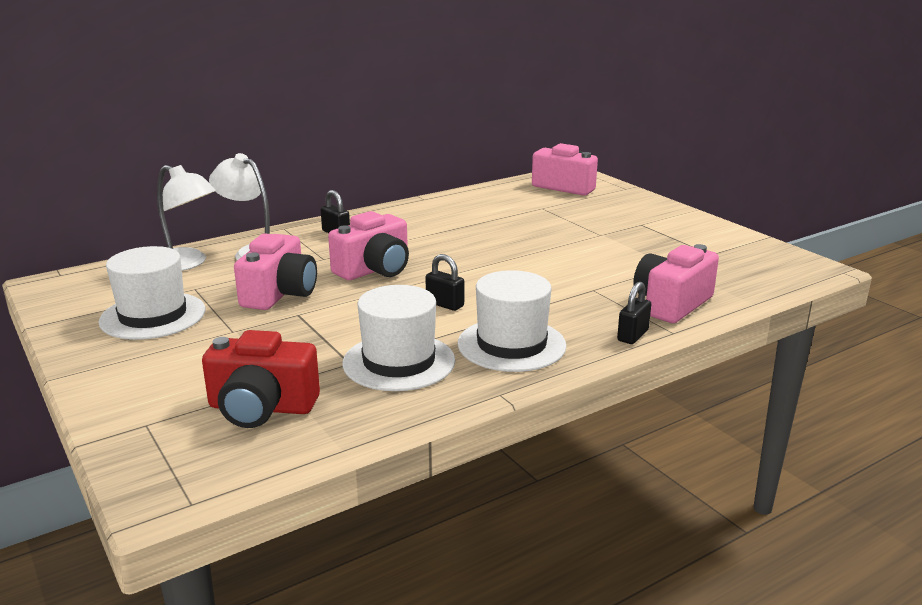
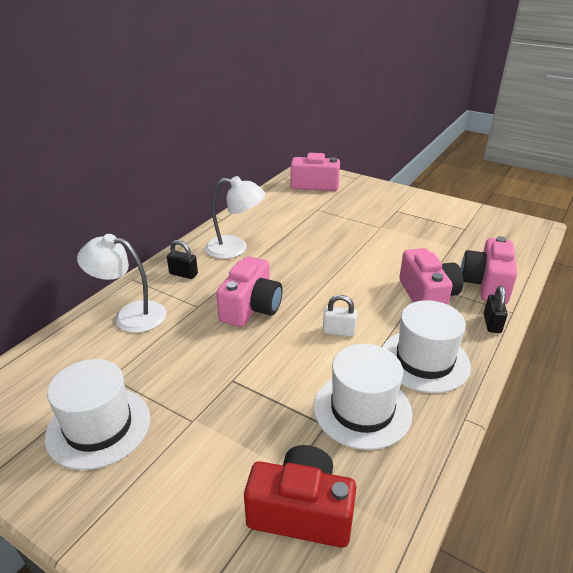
camera: 25 degrees left, 10 degrees up
(186, 264) = (77, 347): white lamp -> white lamp (235, 248)
(261, 408) = (301, 511): red camera -> red camera turned 150 degrees counterclockwise
(279, 294) = (195, 360): pink camera -> pink camera (427, 296)
(445, 304) = (339, 331): black padlock -> white padlock

